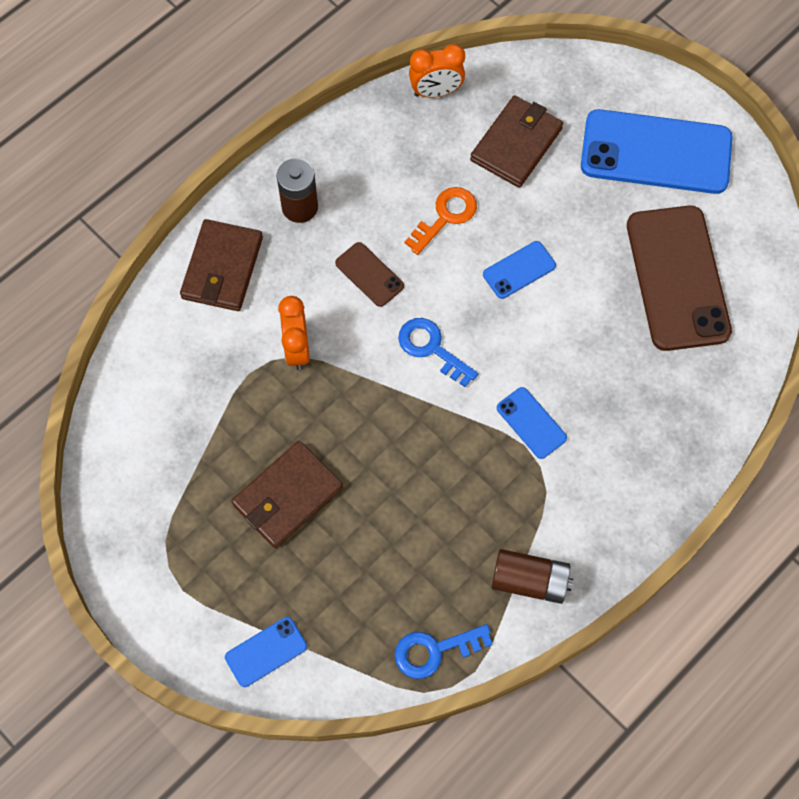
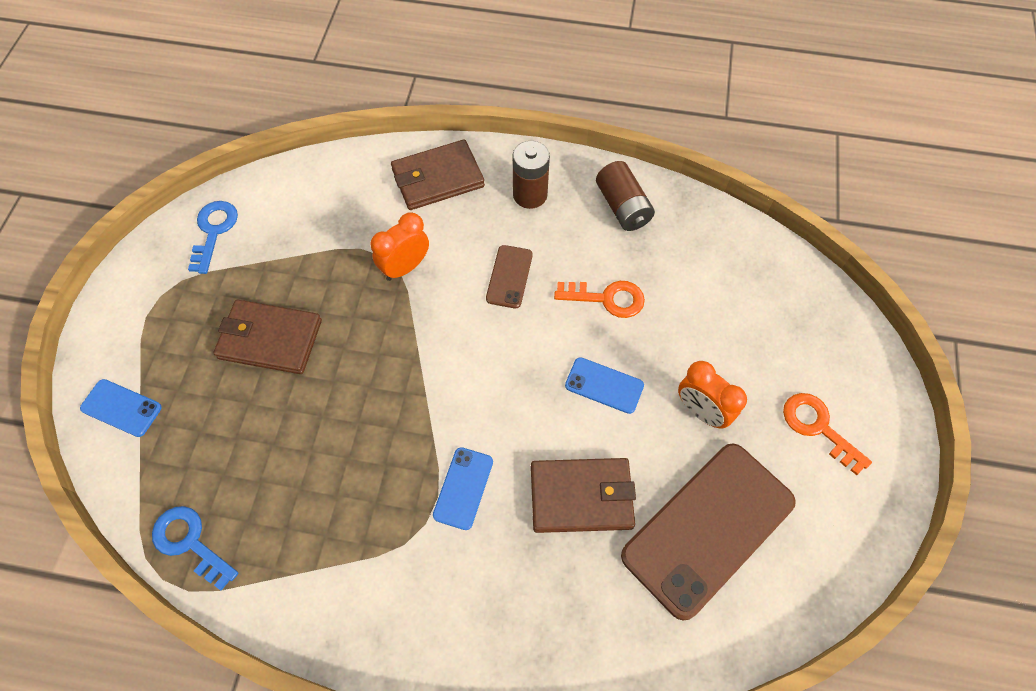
camera: 55 degrees right, 5 degrees down
(431, 348) = (477, 363): blue key -> blue key (214, 231)
(436, 92) = (714, 222): orange clock -> orange clock (701, 411)
(516, 144) = (721, 309): brown wallet -> brown wallet (581, 496)
(529, 581) = (304, 585): brown battery -> brown battery (622, 207)
(656, 152) = (818, 427): blue phone -> orange key

